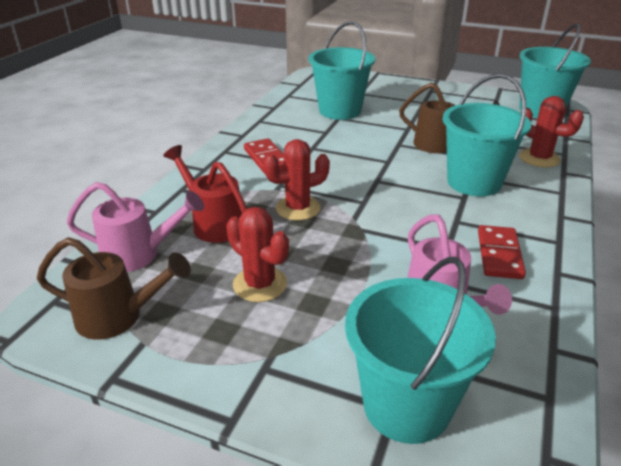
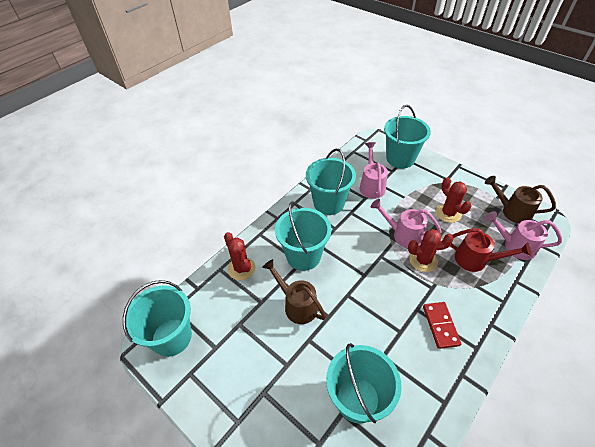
camera: 160 degrees left, 15 degrees up
(214, 223) = (475, 260): red watering can -> red watering can turned 45 degrees counterclockwise
(338, 233) = (403, 235): none -> pink watering can
(499, 254) = (329, 203): red domino -> turquoise bucket

